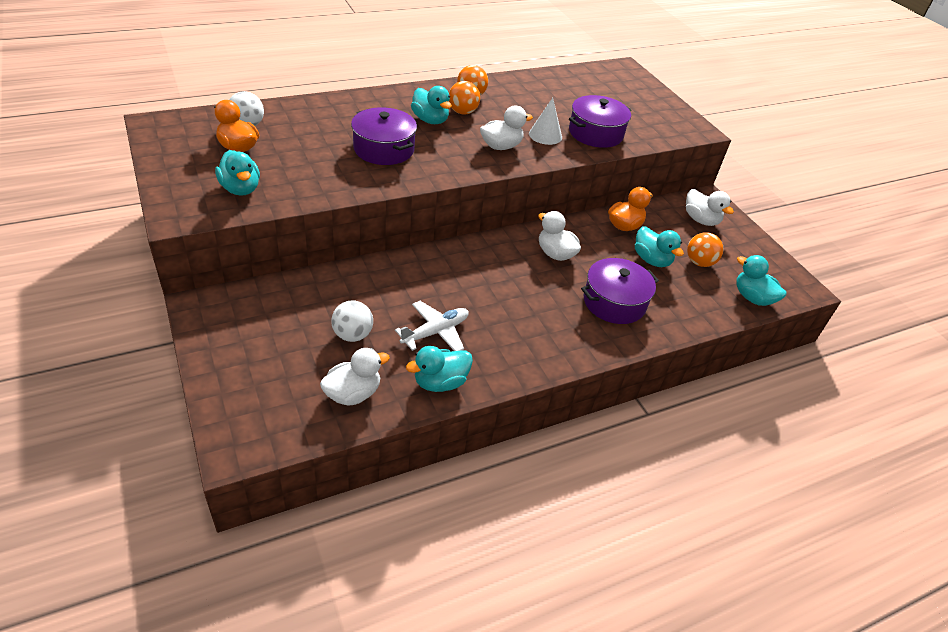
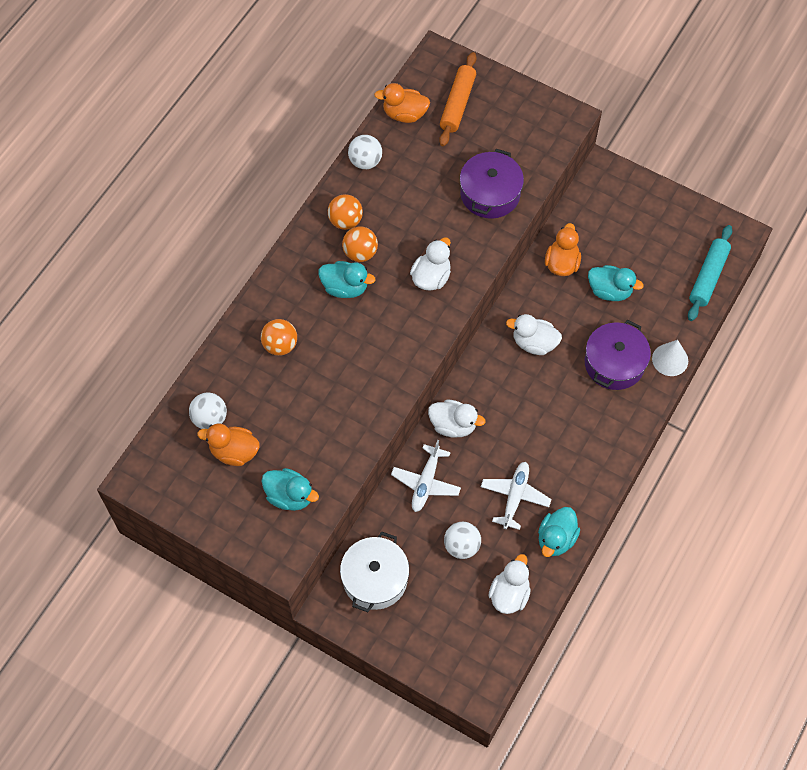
camera: 30 degrees left, 20 degrees up
(257, 310) = (375, 579): none -> white pot
(373, 280) = (426, 482): none -> white plane
(384, 149) = (345, 358): purple pot -> none
(518, 81) = (365, 161): none -> white ball
(545, 135) = (453, 231): white cone -> white cone (670, 359)
(572, 76) = (404, 114): none -> orange duck
(617, 89) = (458, 104): none -> orange rolling pin
(699, 262) = (646, 264): orange ball -> orange ball (280, 345)
(701, 220) = (615, 206): white duck -> white duck (453, 425)
(752, 298) = (708, 277): turquoise duck -> turquoise rolling pin

